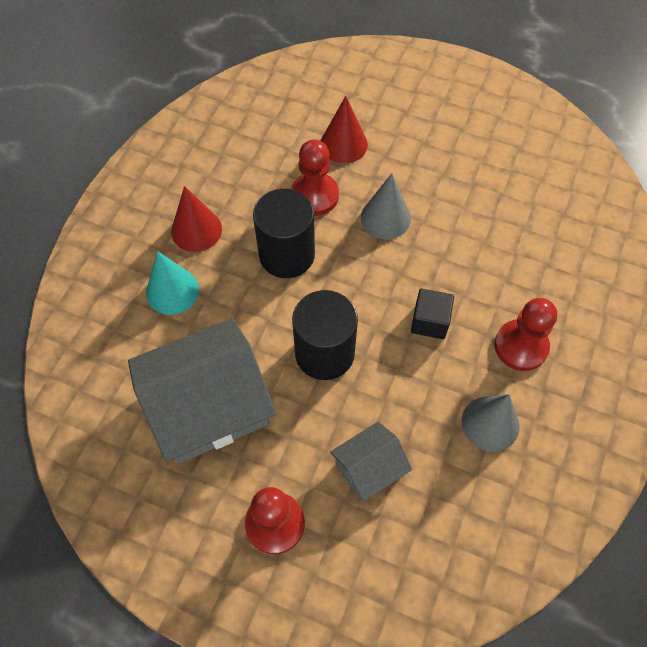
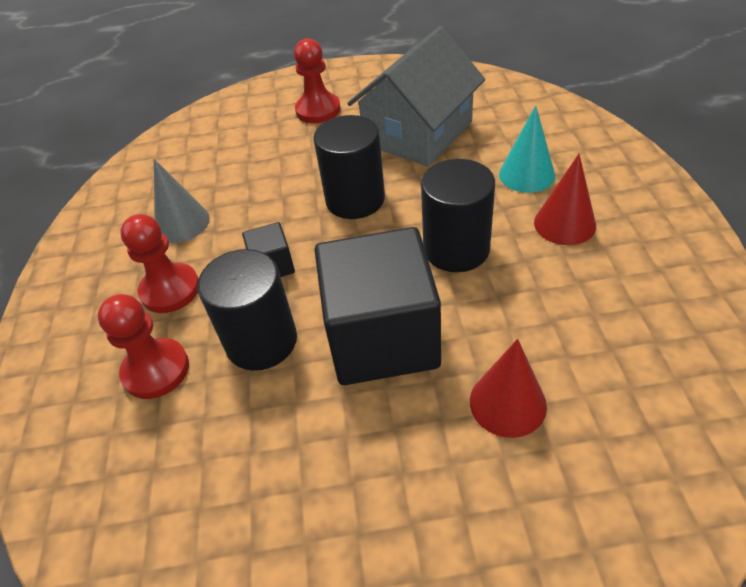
camera: 155 degrees right, 15 degrees down
(314, 195) = (482, 318): red pawn -> red pawn (156, 370)
(369, 468) = (270, 158): grey house -> none
(385, 218) = (382, 338): grey cone -> black cube
(466, 260) = (261, 341): none -> black cylinder

